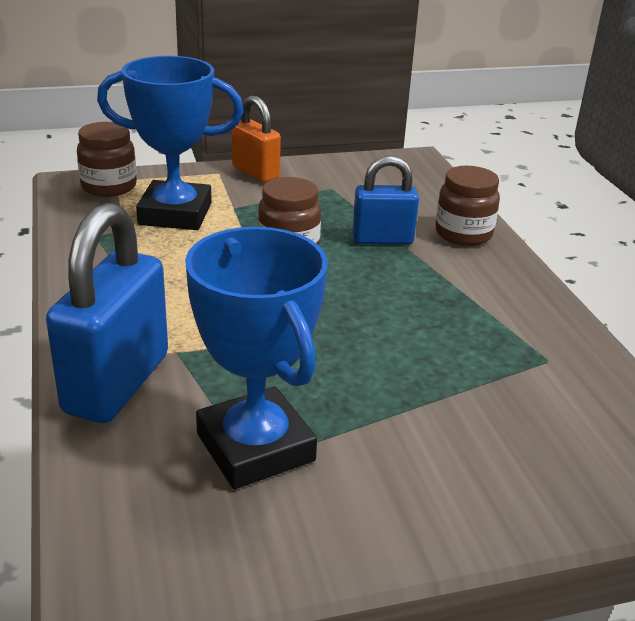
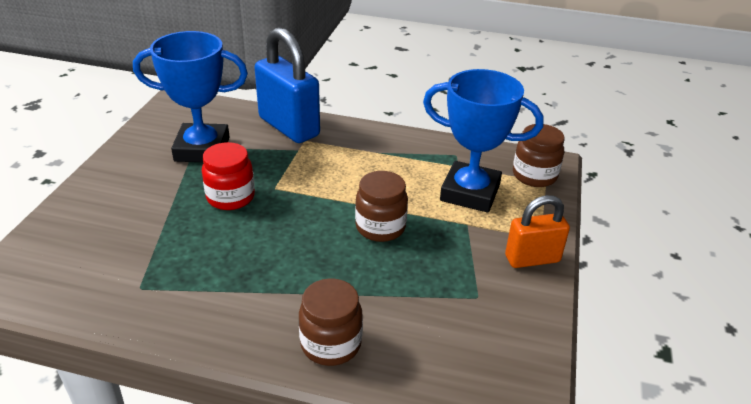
camera: 120 degrees right, 5 degrees up
(175, 214) = (470, 193): blue trophy -> blue trophy turned 75 degrees clockwise
(341, 364) = (230, 197): none -> red jar
(382, 239) = (358, 284): blue padlock -> none

